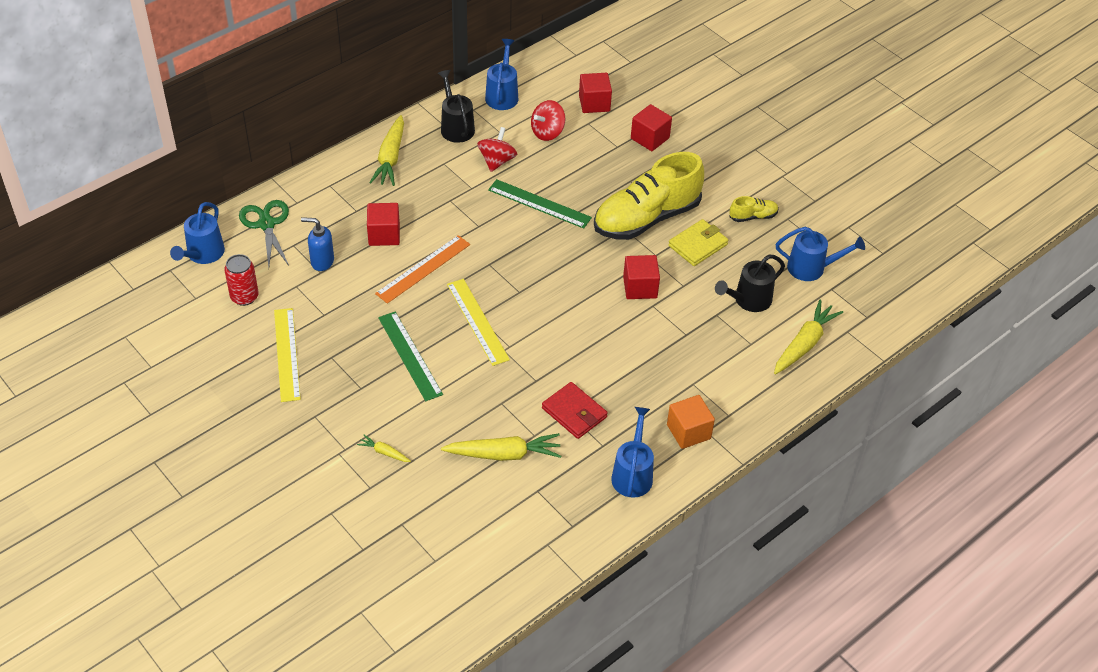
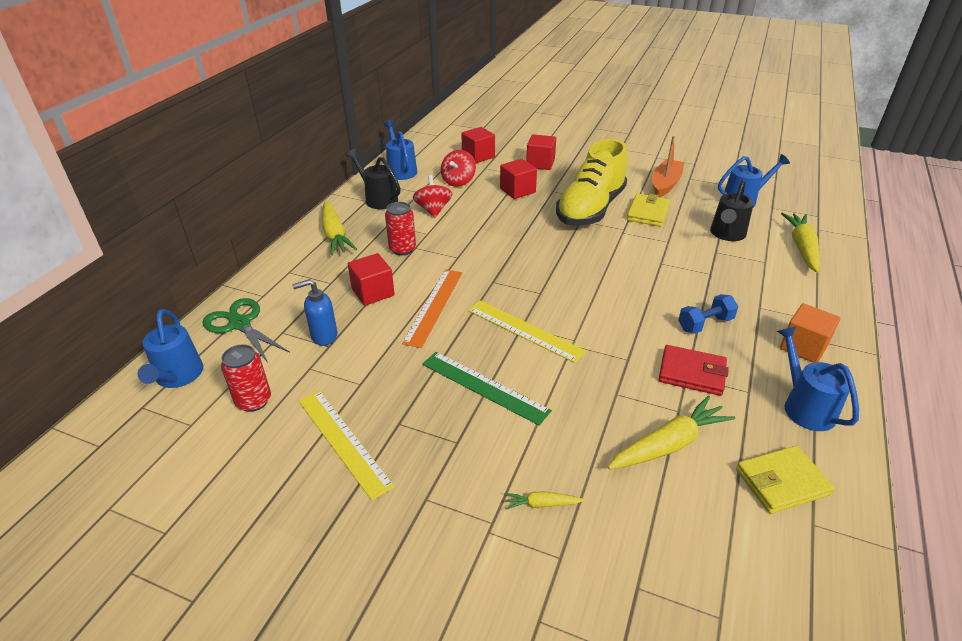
camera: 25 degrees left, 10 degrees down
(438, 198) = (402, 249): none -> red can
(539, 204) = (496, 226): green ruler -> none
(555, 512) = (781, 482): none -> yellow wallet
(629, 378) = (705, 324): none -> blue dumbbell
(640, 287) = (637, 254): red cube -> red cube (517, 190)
(753, 216) = (665, 184): yellow shoe -> orange boat

